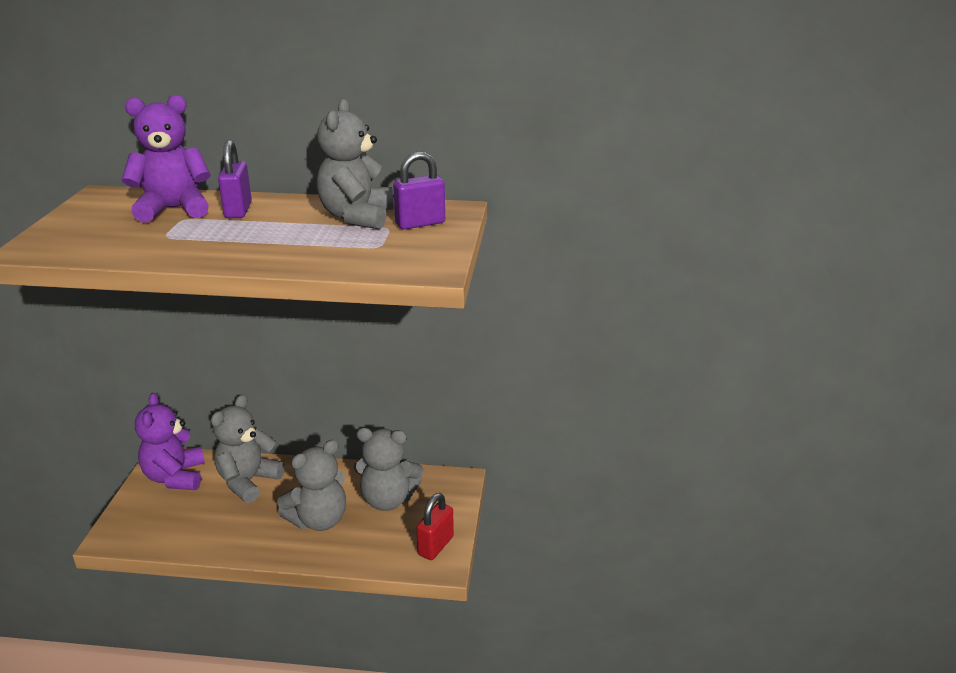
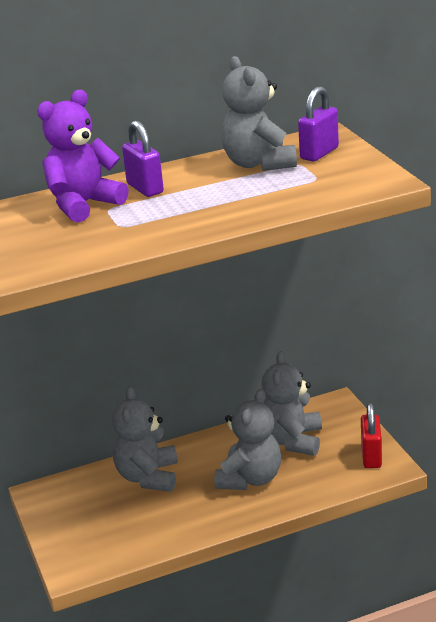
camera: 25 degrees left, 0 degrees up
(175, 477) = (72, 501): purple teddy bear -> none
(388, 499) = (292, 440): grey teddy bear -> grey teddy bear turned 120 degrees clockwise

